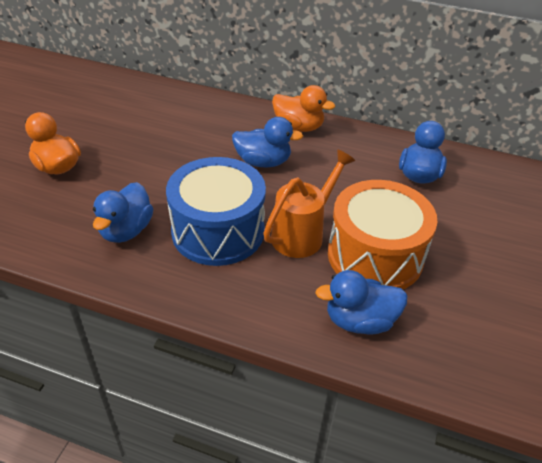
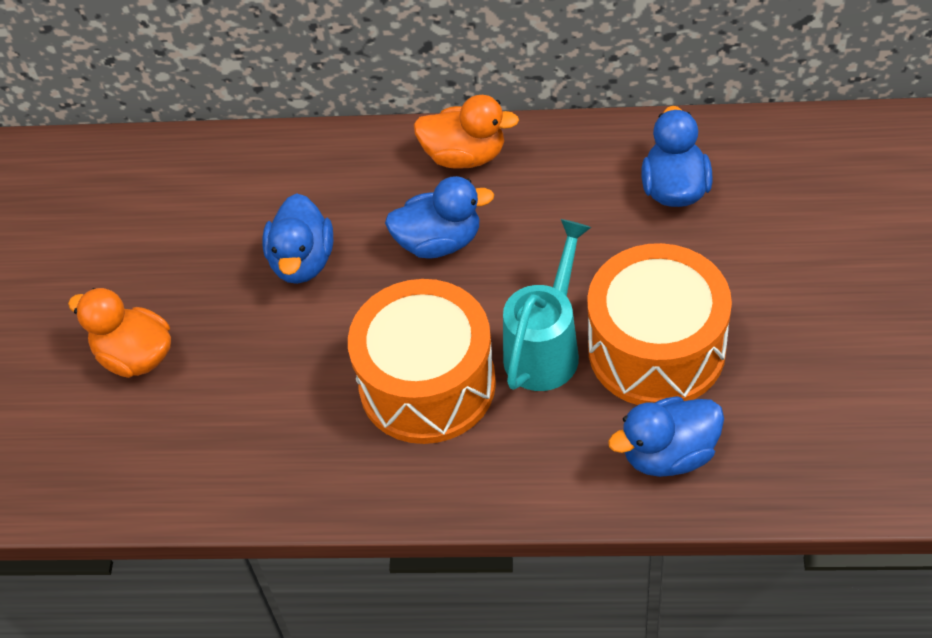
camera: 10 degrees left, 10 degrees up
(126, 230) = (298, 428): blue duck -> blue duck (302, 261)
(218, 231) = (427, 384): blue drum -> orange drum
(302, 234) = (546, 348): orange watering can -> turquoise watering can

